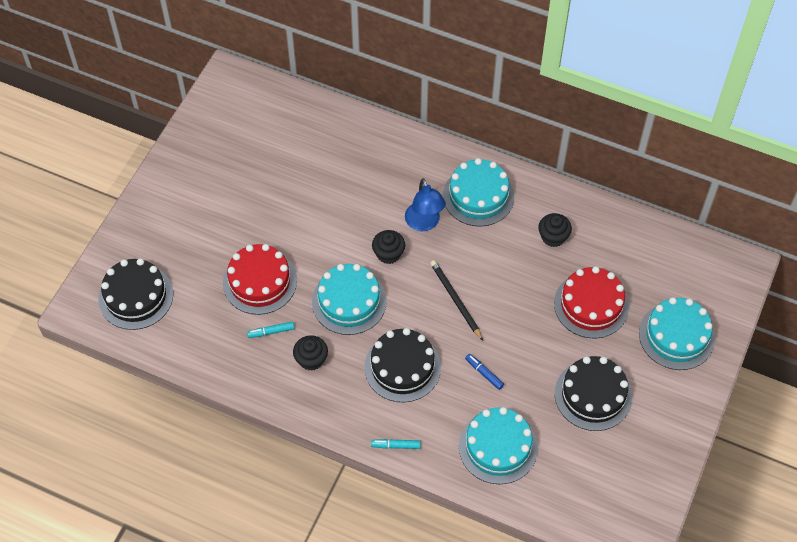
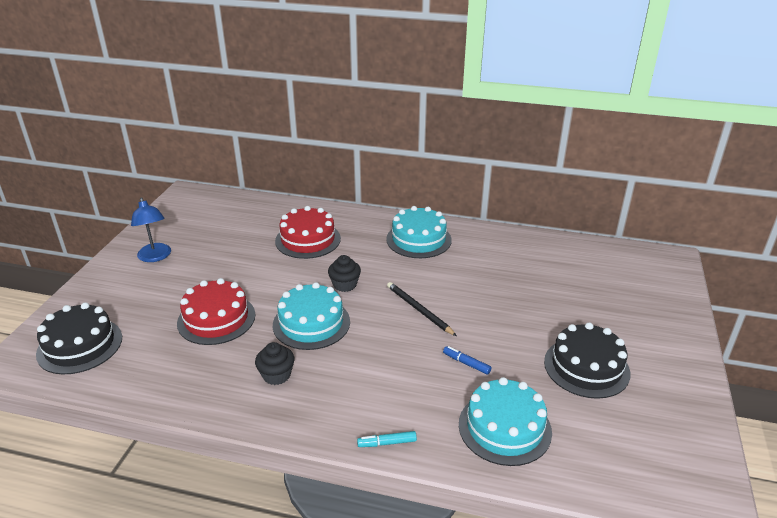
camera: 10 degrees left, 25 degrees down
(271, 332) = (230, 357): turquoise marker -> none
(402, 367) = (378, 369): black cake -> none
(424, 223) = (374, 261): blue lamp -> blue lamp (155, 257)
(553, 237) = (495, 258): black cupcake -> none
(591, 305) = (551, 298): red cake -> red cake (308, 240)
(676, 336) = (642, 311): turquoise cake -> none

